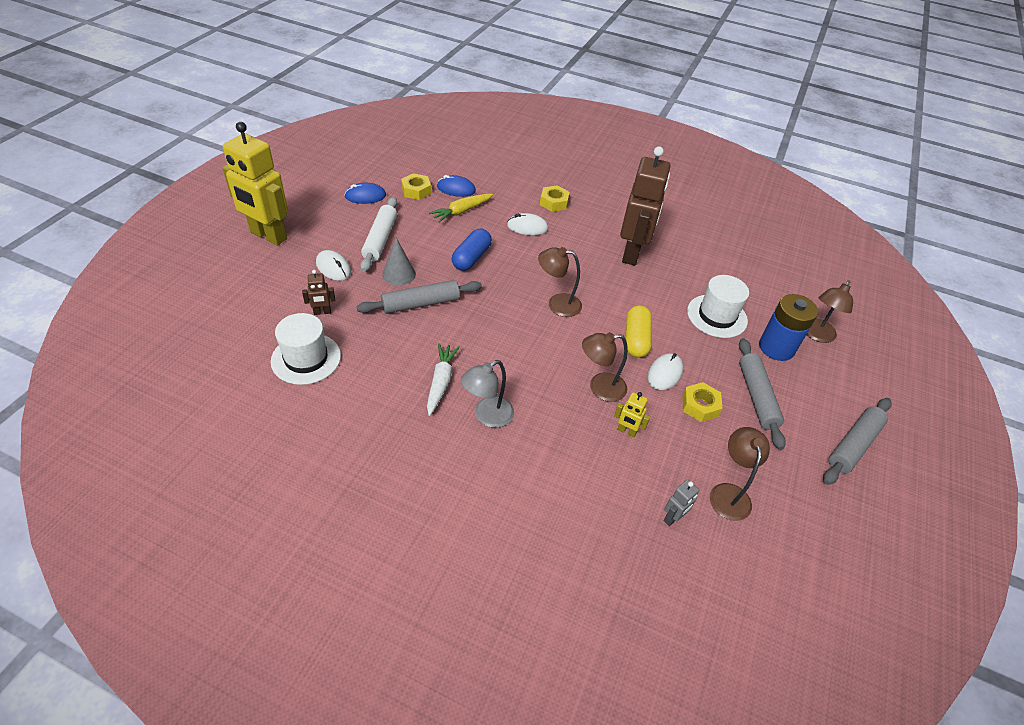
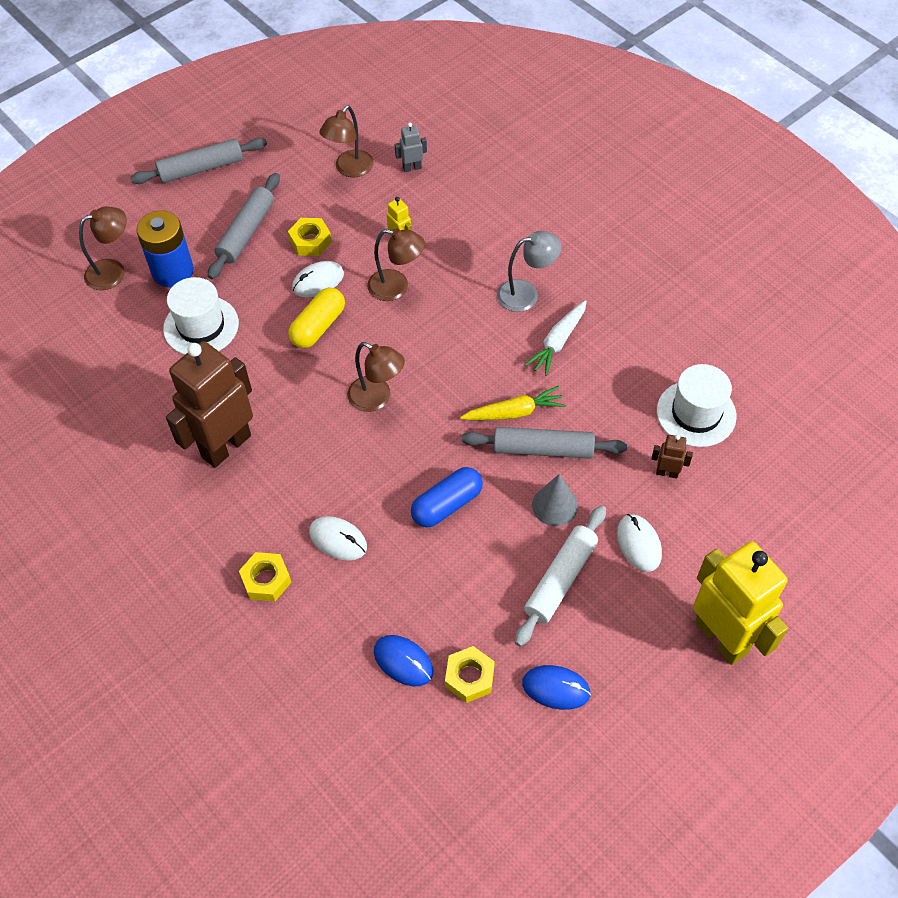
camera: 150 degrees left, 10 degrees up
(461, 211) = (419, 603): yellow carrot -> yellow carrot (514, 412)

